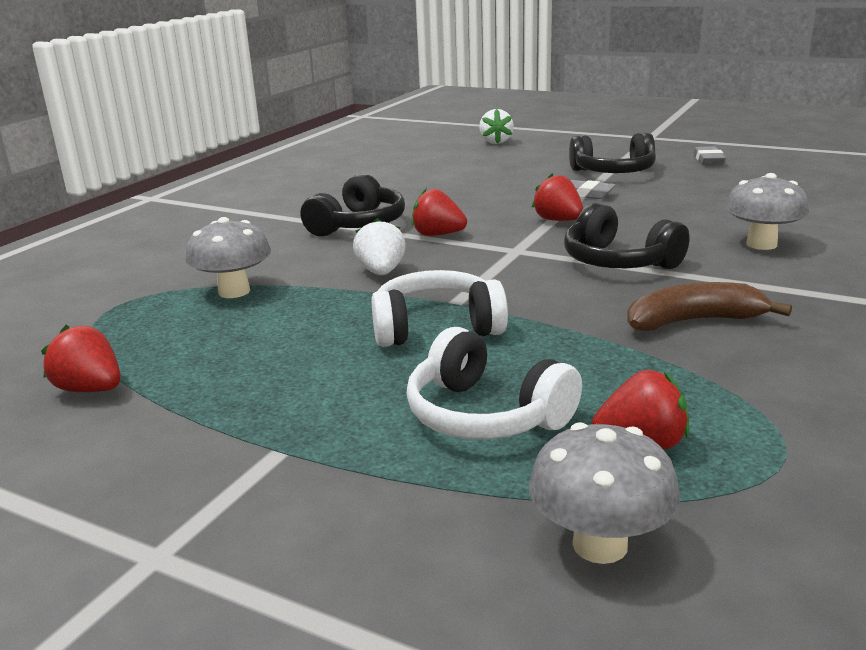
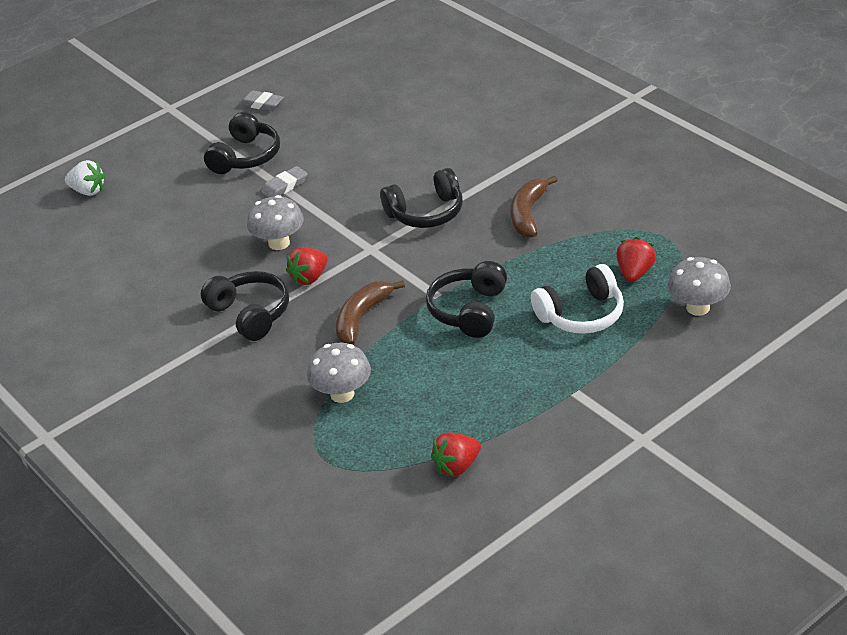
camera: 65 degrees left, 15 degrees up
(381, 272) = (361, 318): white strawberry -> brown banana
(436, 328) = (469, 311): white headphones -> black headphones
(558, 220) = (330, 215): red strawberry -> none
(761, 244) = (444, 149): grey mushroom -> grey mushroom (279, 243)

